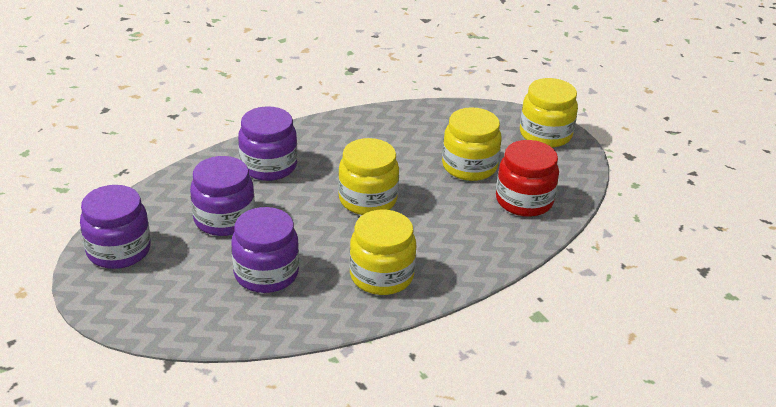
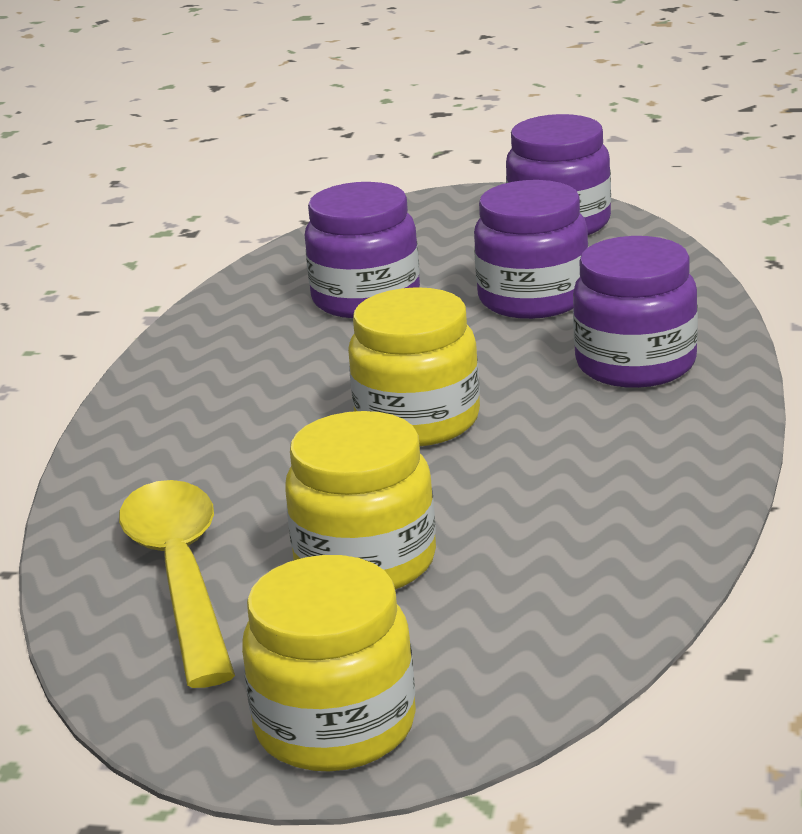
camera: 135 degrees right, 10 degrees down
(381, 276) = (228, 373): yellow jar -> none
(524, 201) = (180, 576): red jar -> yellow spoon

